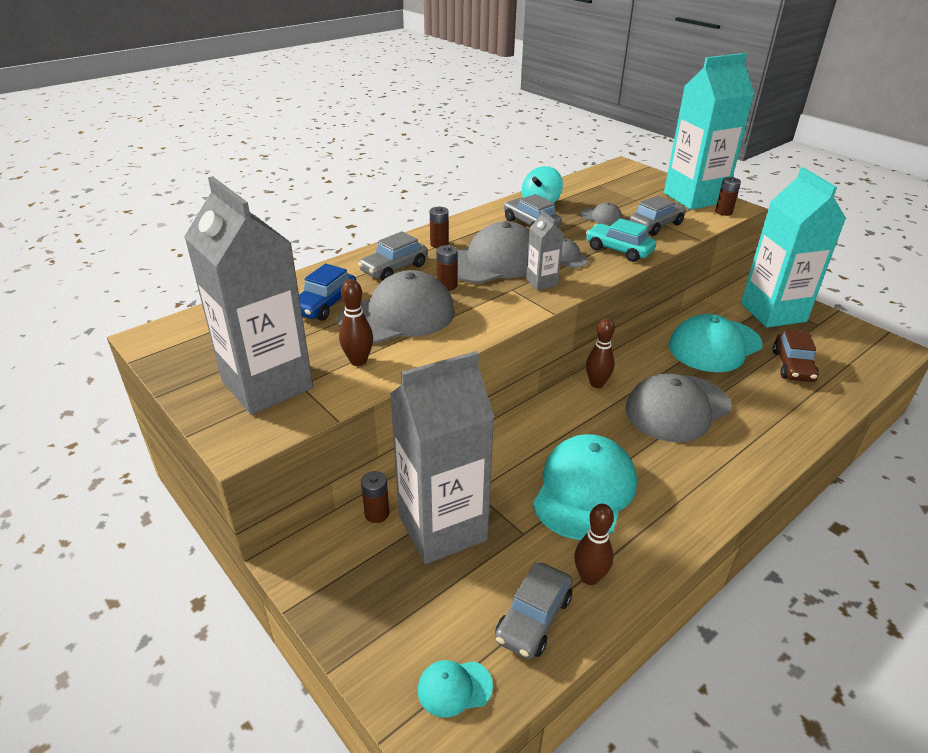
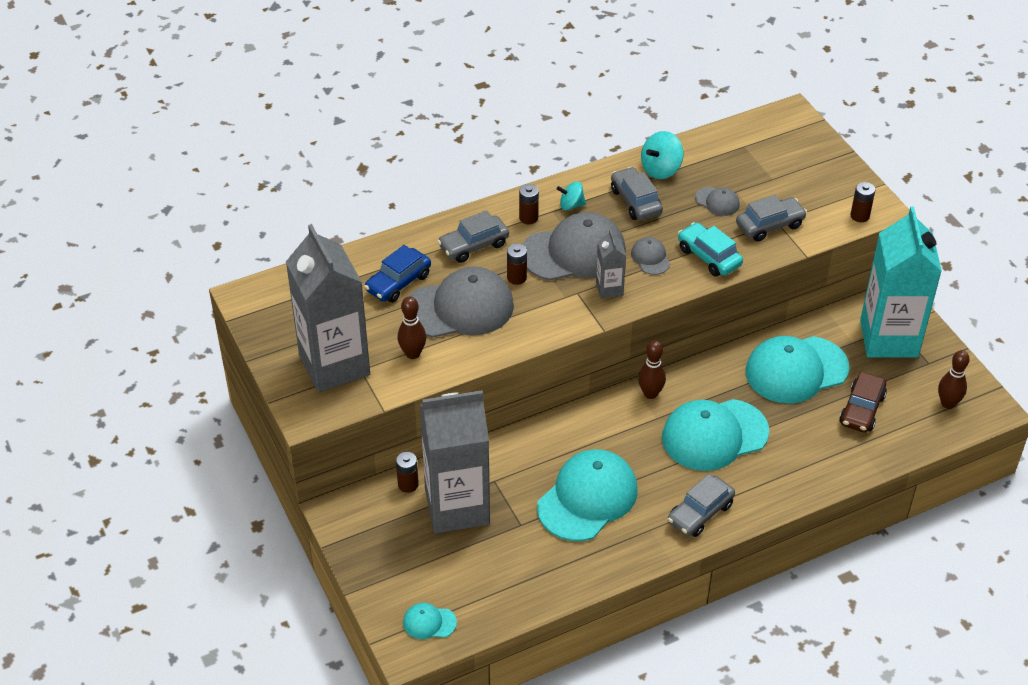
camera: 15 degrees right, 10 degrees up
(475, 232) = (571, 205): none -> turquoise spinning top
(533, 618) = (502, 590): grey car -> grey car (700, 513)
(589, 577) = (558, 569): brown bowling pin -> brown bowling pin (947, 403)
(677, 408) = (714, 435): grey cap -> turquoise cap
(694, 198) = (841, 186): turquoise carton -> none

